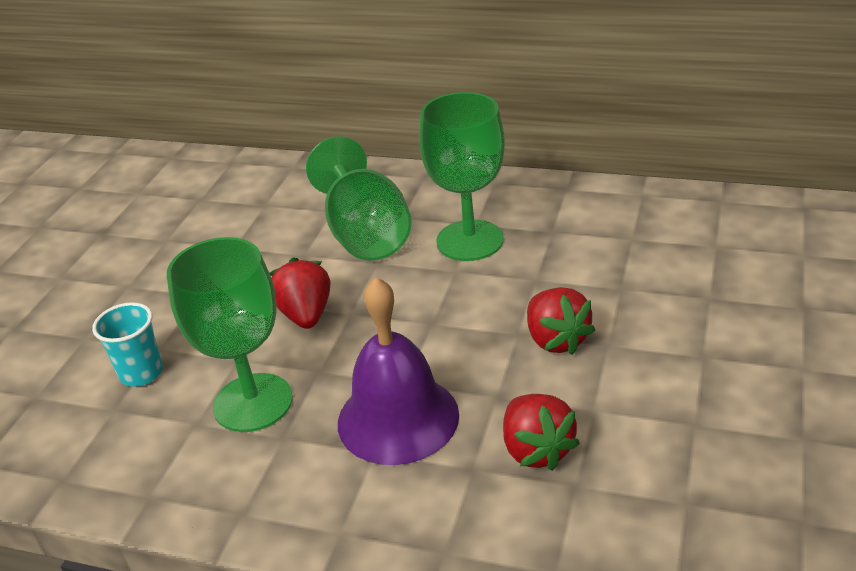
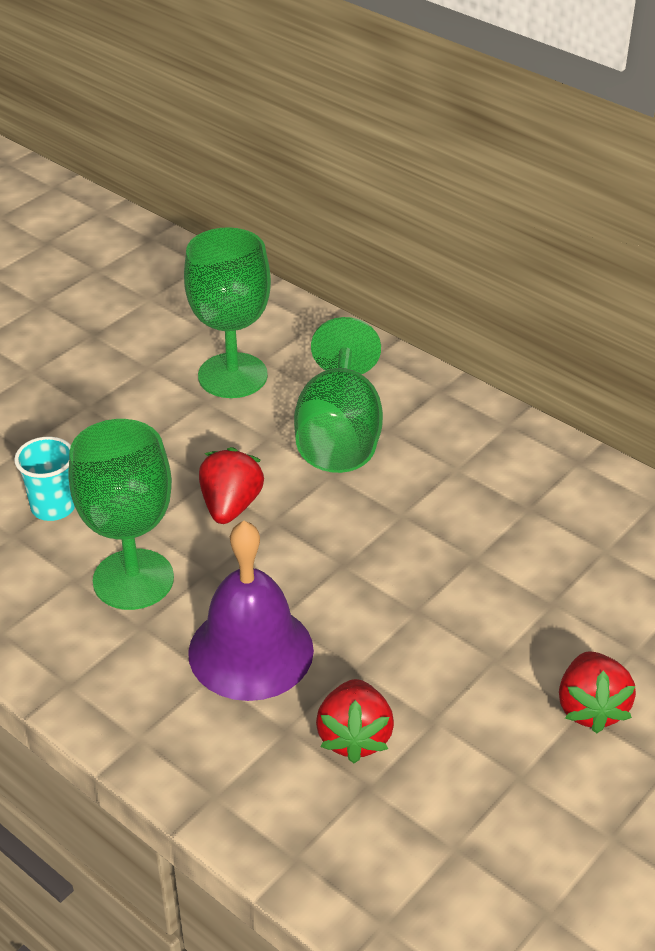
camera: 20 degrees right, 5 degrees up
(470, 240) = (437, 485): green goblet -> green goblet (232, 376)
(556, 340) = (448, 633): red strawberry -> red strawberry (591, 708)

